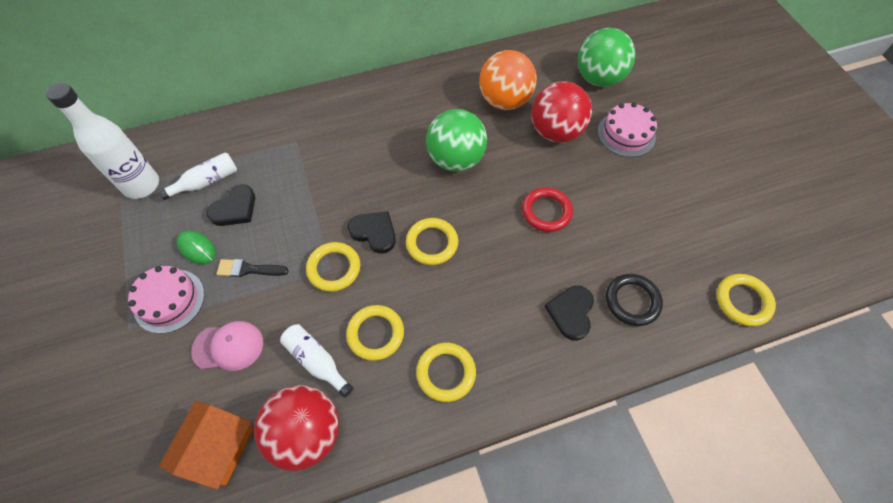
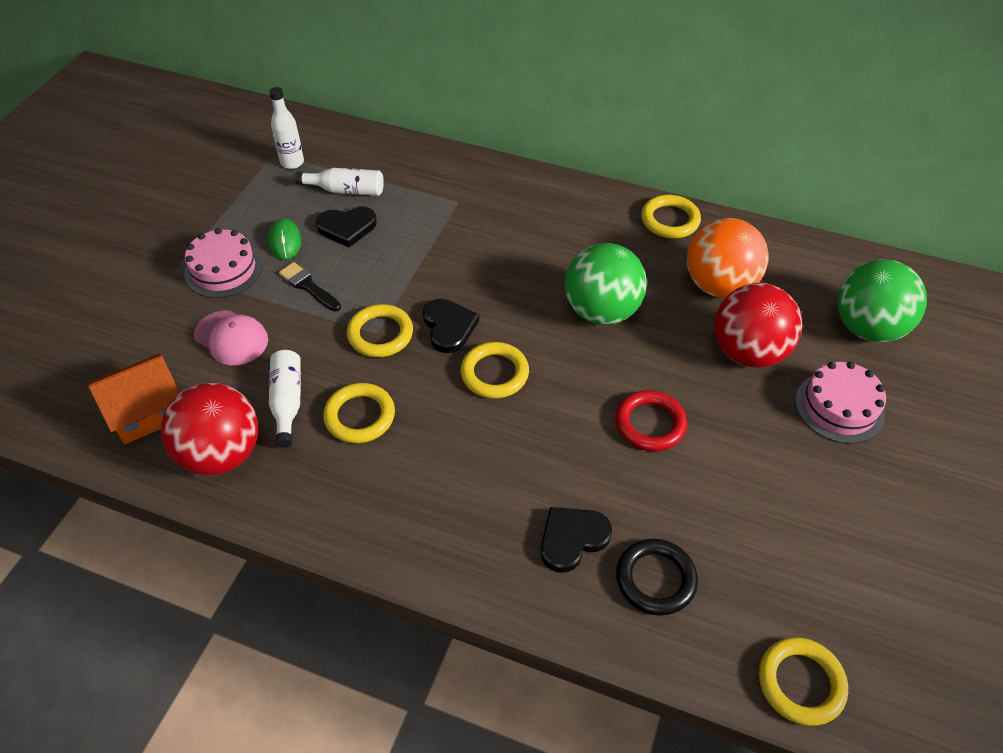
camera: 40 degrees right, 10 degrees down
(142, 185) = (292, 162): white bottle -> white bottle, size x0.58
(446, 373) = (388, 497): yellow ring -> yellow ring (670, 220)

